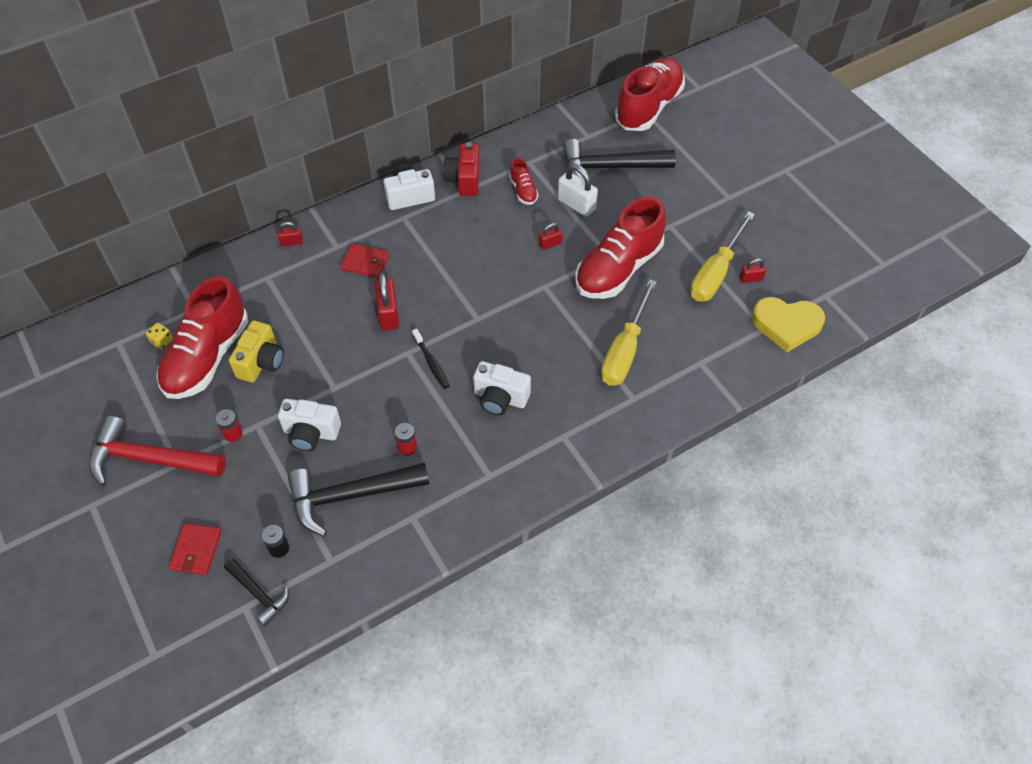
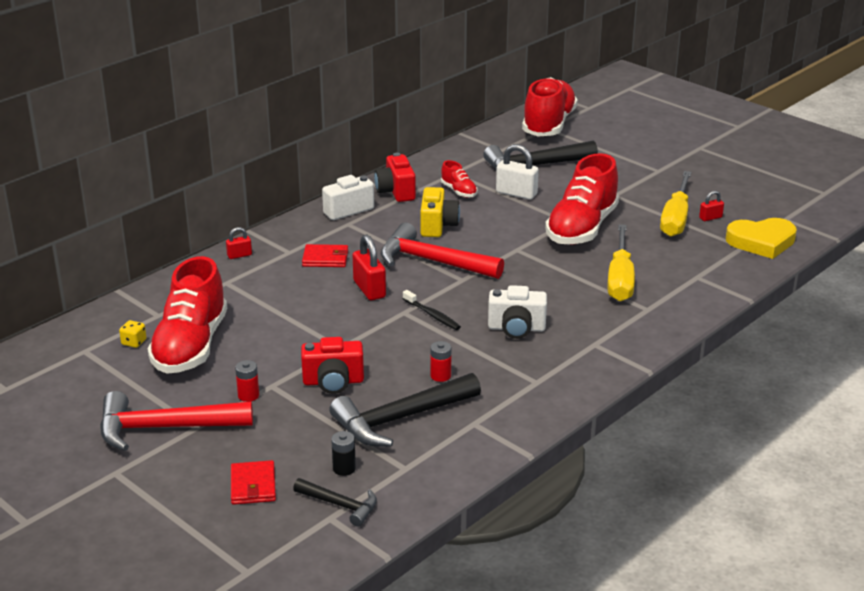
camera: 15 degrees left, 25 degrees down
(261, 362) = (252, 341): yellow camera -> yellow camera (437, 226)
(311, 433) = (333, 382): white camera -> red camera
(460, 287) = (432, 261): none -> red hammer
(550, 244) = (505, 221): red padlock -> none

